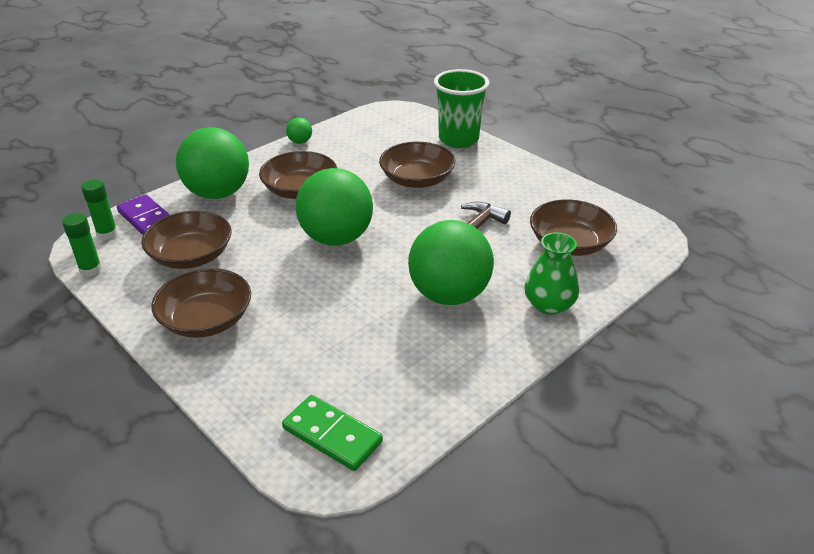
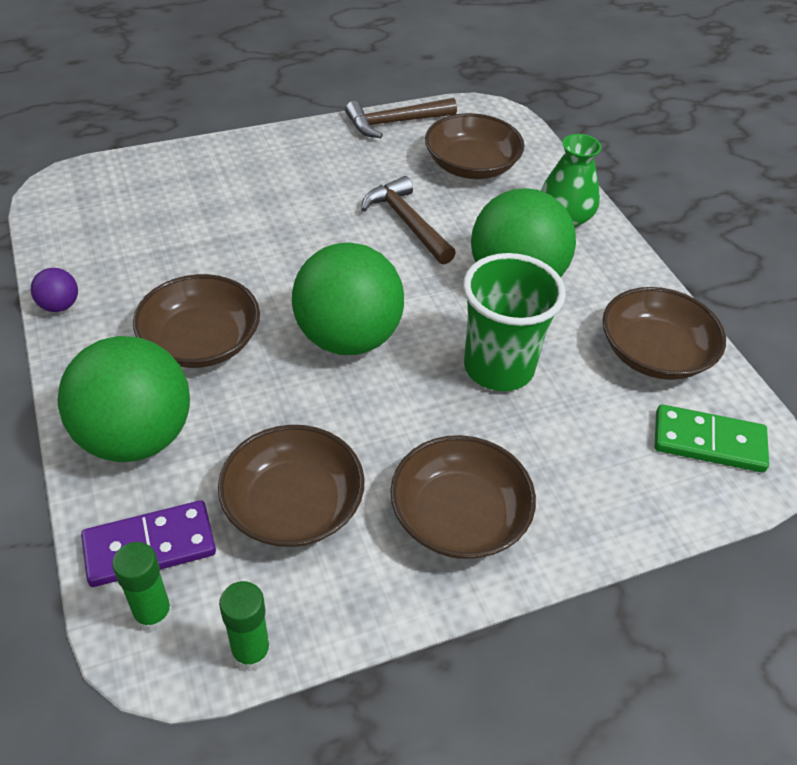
camera: 70 degrees left, 10 degrees up
(300, 142) = (59, 306): green ball -> purple ball
(332, 435) = (708, 441): green domino -> green domino turned 45 degrees clockwise
(417, 179) = (262, 226): brown bowl -> brown bowl (654, 353)
(458, 139) = (195, 161): green cup -> green cup (498, 368)
(585, 197) = (395, 123): none -> brown hammer

